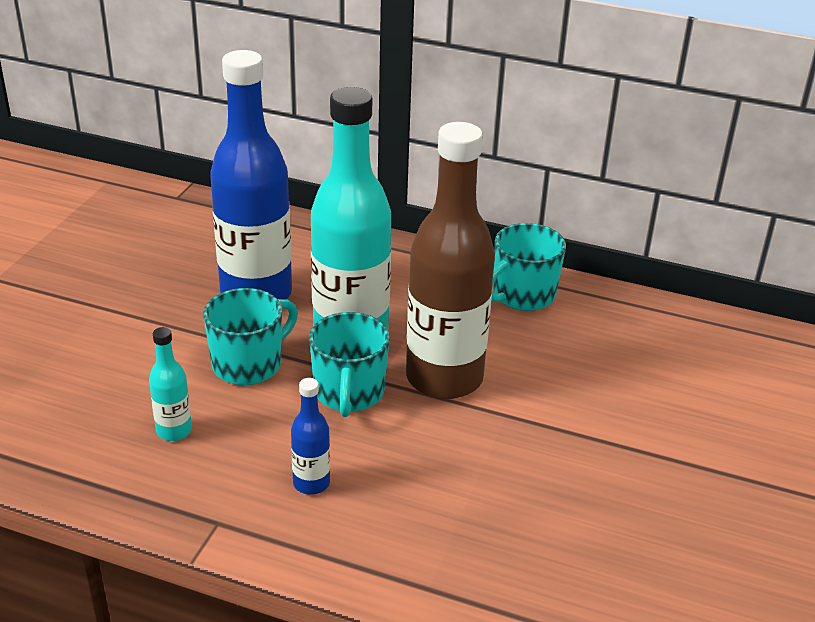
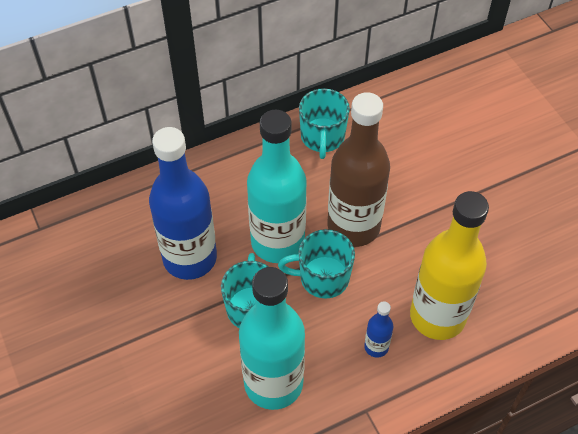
camera: 45 degrees left, 20 degrees up
(174, 431) = (273, 383): turquoise bottle -> turquoise bottle, size x2.35
(349, 392) = (323, 278): turquoise mug -> turquoise mug turned 135 degrees clockwise
(415, 511) = (437, 316): none -> yellow bottle

